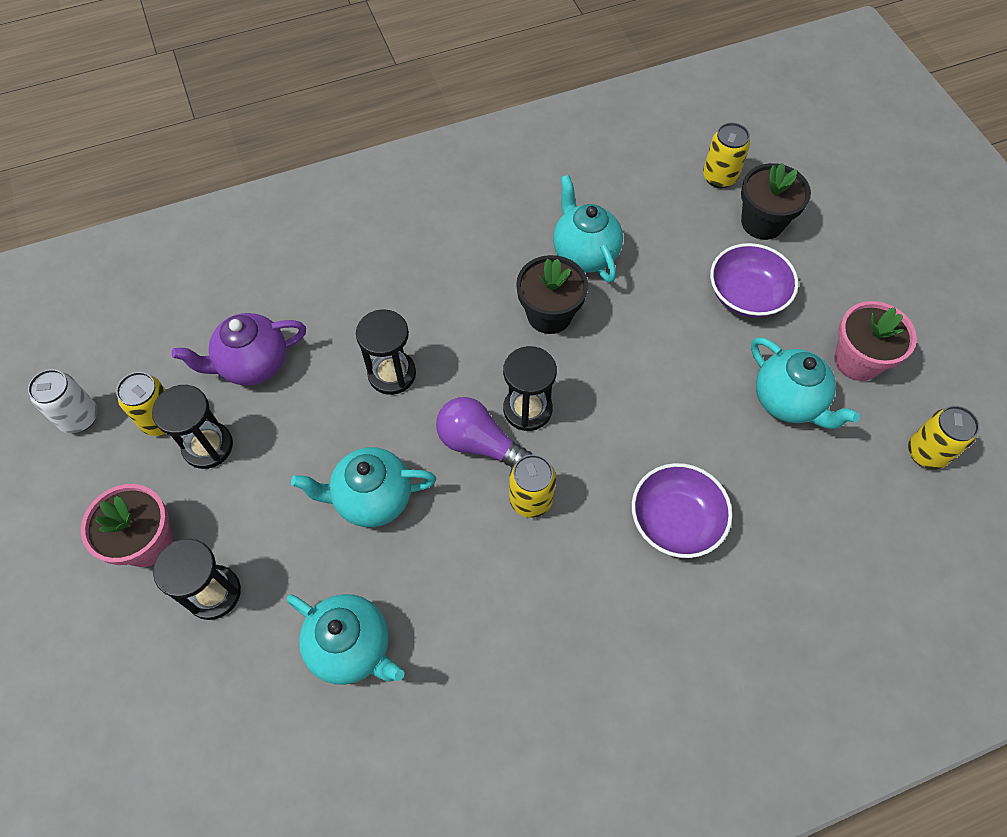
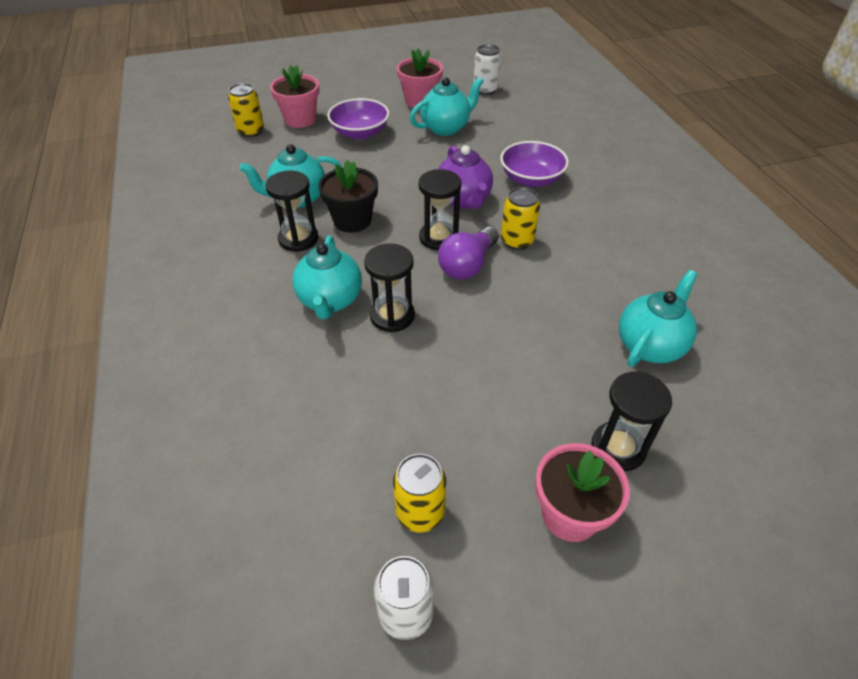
camera: 85 degrees left, 15 degrees down
(208, 446) = (457, 462): black hourglass -> black hourglass (298, 239)
(253, 364) = (361, 425): purple teapot -> purple teapot (463, 200)
(372, 498) = (517, 331): turquoise teapot -> turquoise teapot (330, 301)
(762, 222) = (300, 119): black flower pot -> pink flower pot
(926, 453) = (485, 90): yellow can -> white can

